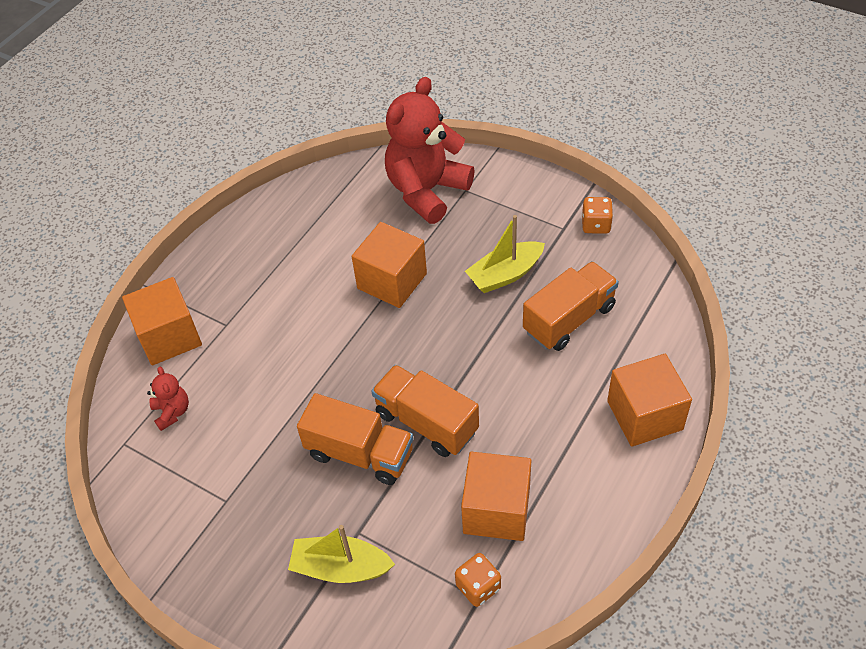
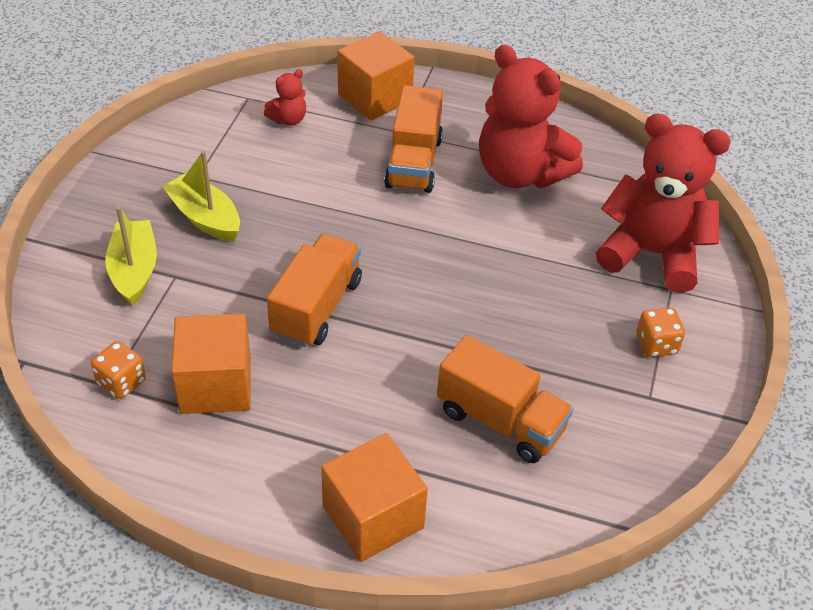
camera: 70 degrees right, 5 degrees down
(311, 251) = (520, 173): none -> red teddy bear
(360, 453) = (267, 260): orange truck -> orange truck (413, 162)
(392, 281) = (502, 246): orange cube -> none
(505, 274) = (549, 347): yellow boat -> yellow boat (205, 218)
(596, 225) = (671, 432): orange dice -> orange dice (656, 344)

